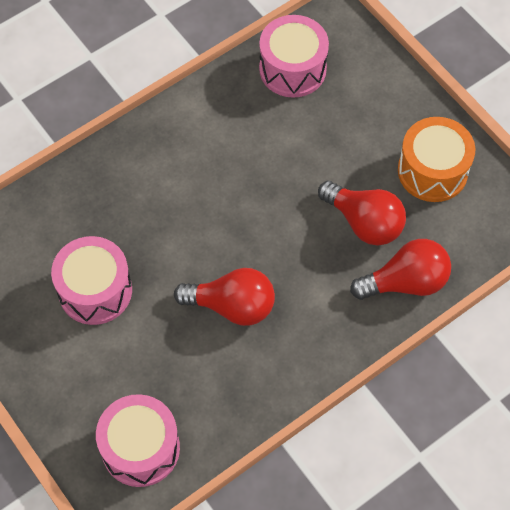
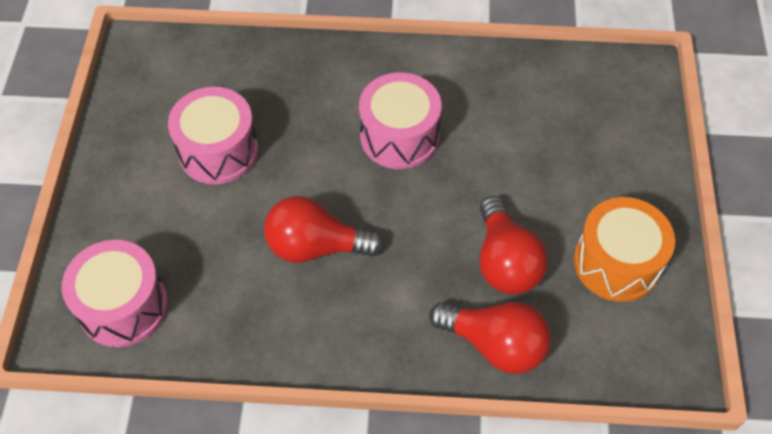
camera: 40 degrees right, 5 degrees down
(232, 306) = (316, 246): red light bulb -> red light bulb turned 135 degrees clockwise
(292, 69) = (561, 87): pink drum -> pink drum (399, 136)

